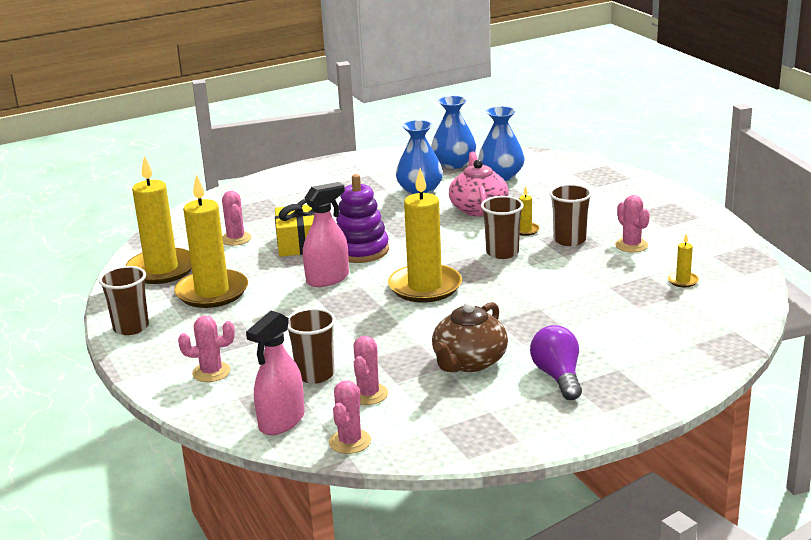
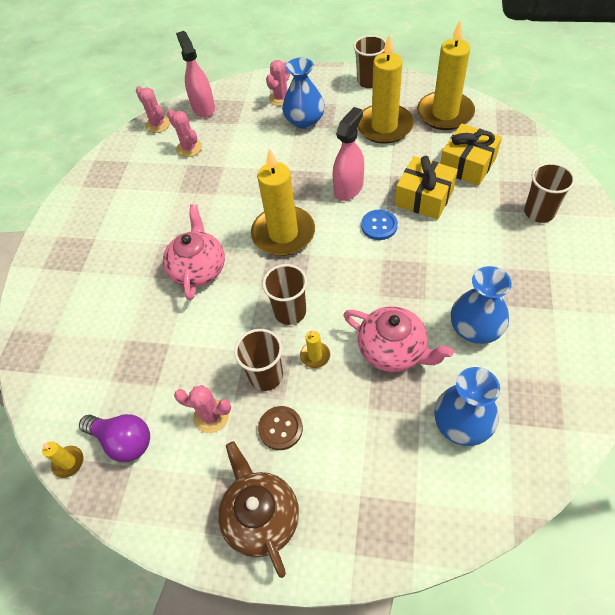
camera: 130 degrees right, 30 degrees up
(236, 239) = (467, 165): pink cactus -> yellow gift
(315, 374) = (232, 135): brown cup -> brown cup (539, 212)
(327, 279) = (348, 188): pink spray bottle -> pink spray bottle turned 150 degrees counterclockwise
(361, 250) = (379, 226): purple stacking toy -> blue button
(454, 163) = (533, 401): blue vase -> blue vase (304, 121)
(469, 362) = (169, 205): brown teapot -> brown teapot (261, 516)
(520, 308) = (198, 268): none -> pink teapot
(558, 377) = (108, 237): purple light bulb -> purple light bulb (123, 441)
(597, 221) = (280, 428): none -> brown button
(683, 281) = (123, 402): yellow candle -> yellow candle (68, 462)

